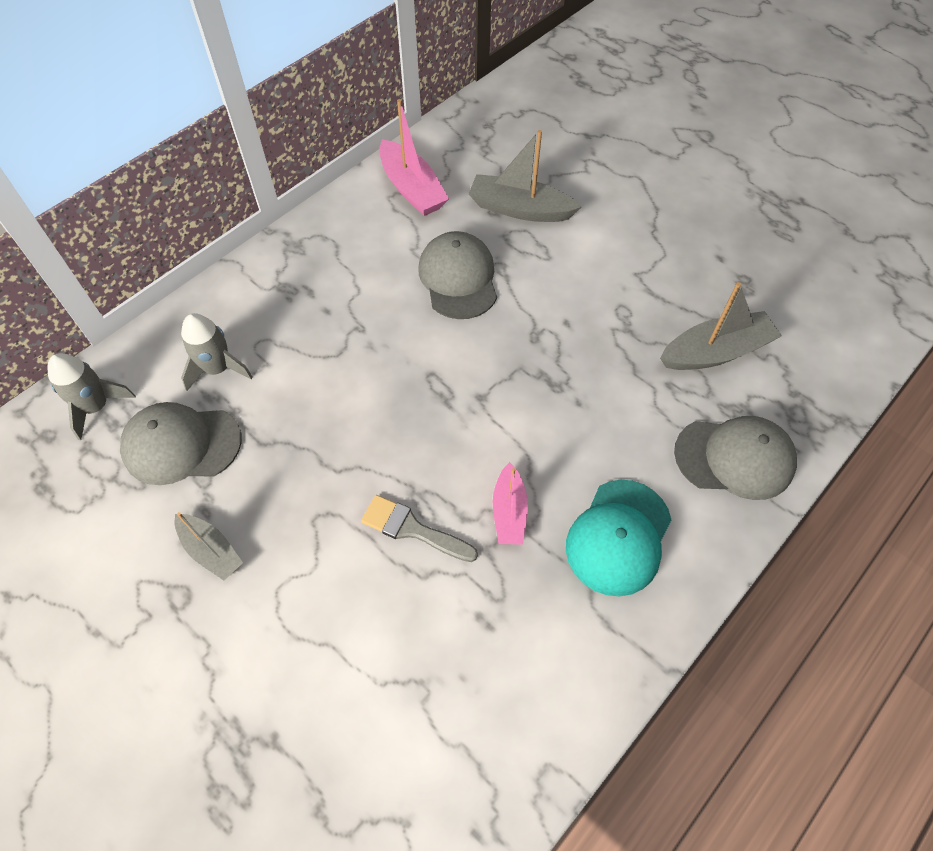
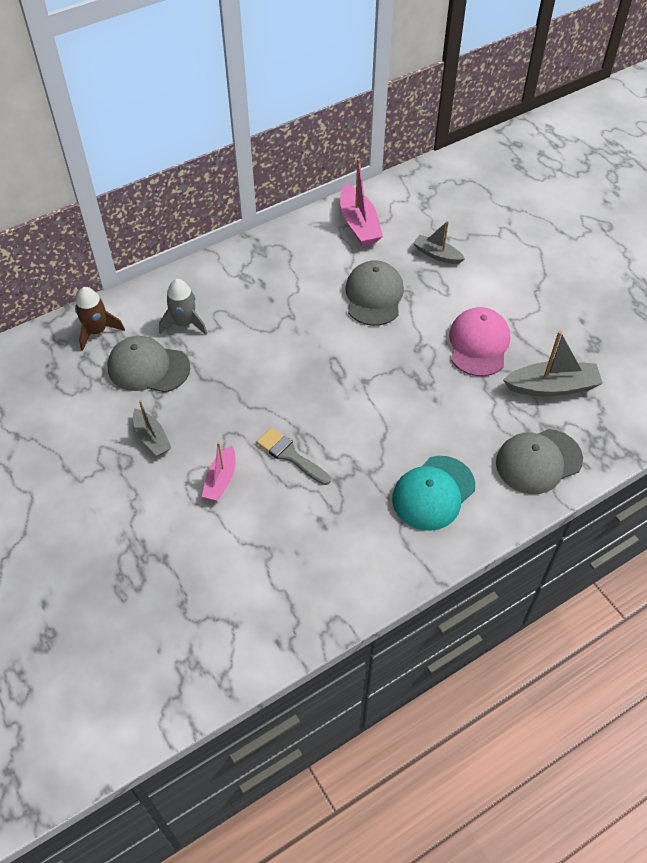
camera: 15 degrees right, 5 degrees down
(96, 407) = (97, 331): grey rocket -> brown rocket
(509, 512) = (361, 459): pink boat -> pink boat (221, 480)
(520, 209) = (437, 255): grey boat -> grey boat, size x0.63
(608, 315) = (478, 344): none -> pink cap
(735, 458) = (538, 461): grey cap -> grey cap turned 135 degrees clockwise

